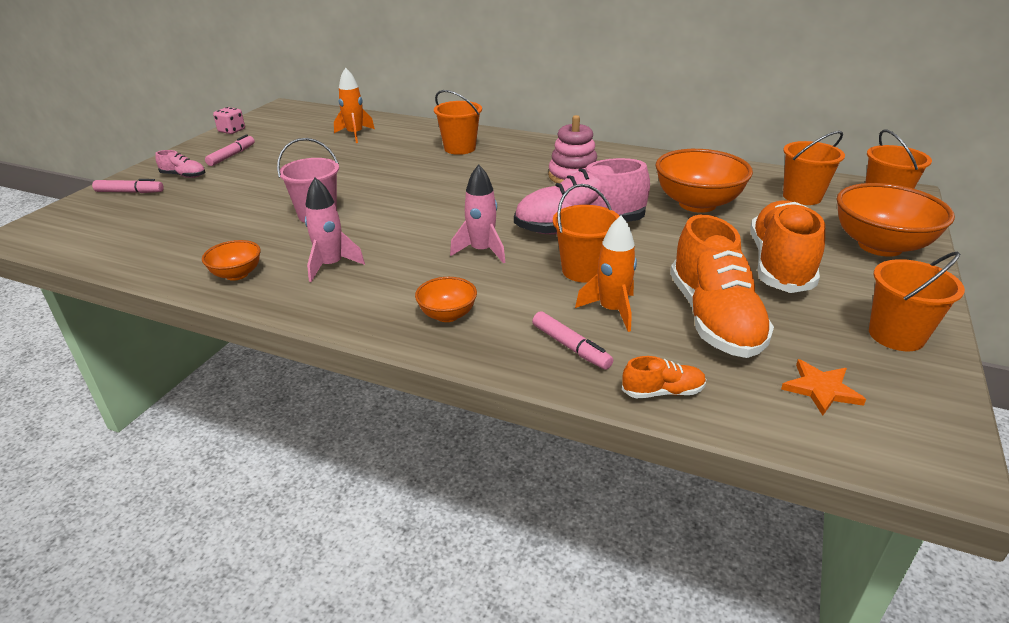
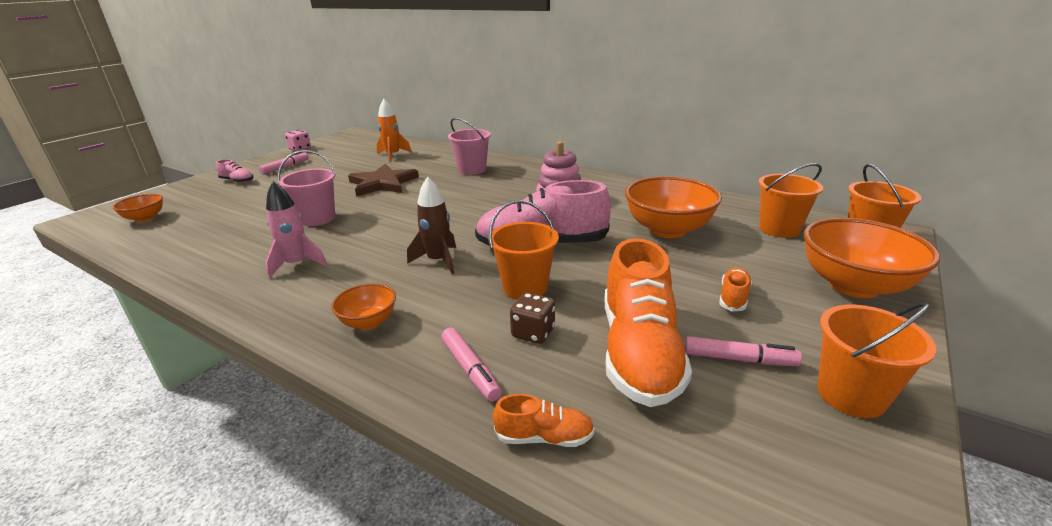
camera: 10 degrees right, 5 degrees down
(130, 192) = (187, 192): pink marker -> pink marker (739, 359)
(237, 274) = (213, 266): orange bowl -> orange bowl (145, 218)
(366, 170) = (383, 183): none -> brown star
(460, 148) = (472, 170): orange bucket -> pink bucket
(482, 251) = (438, 261): pink rocket -> brown rocket
(612, 310) = (533, 332): orange rocket -> brown dice
(780, 265) = (733, 298): orange shoe -> orange shoe, size x0.44
(821, 389) = (737, 457): orange star -> none

